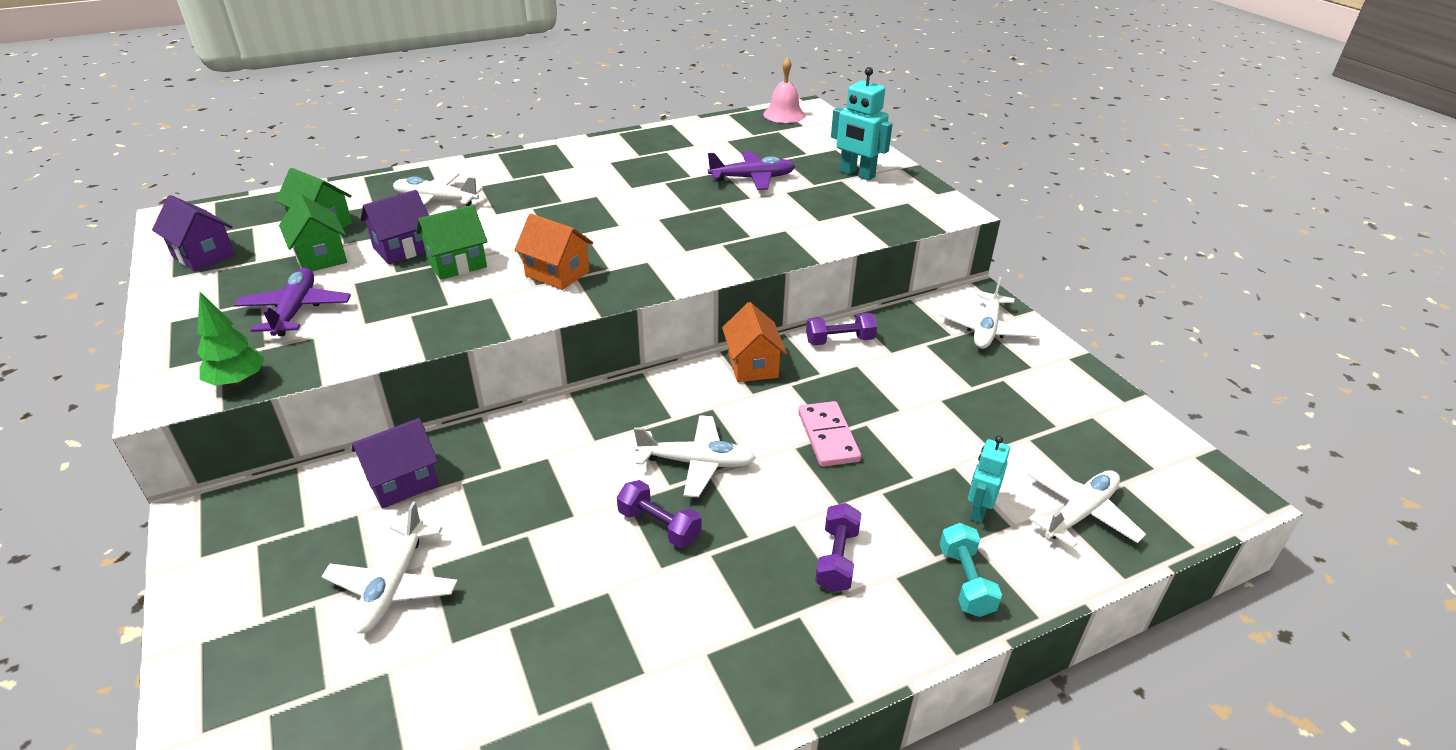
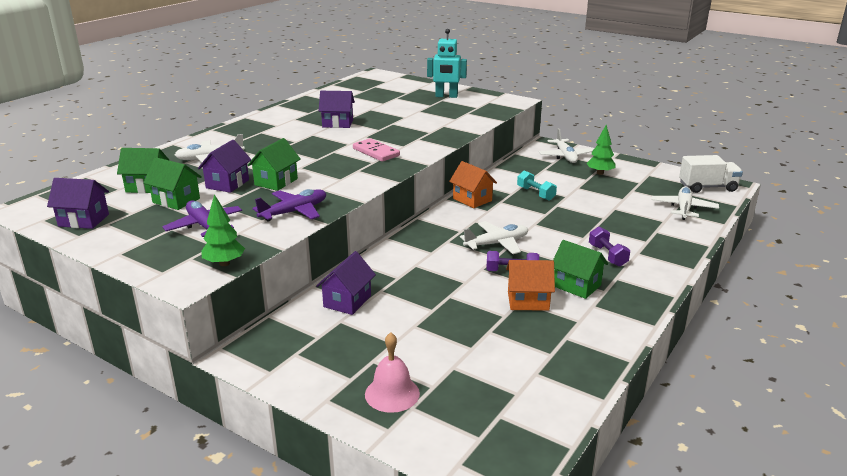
camera: 30 degrees left, 10 degrees down
(393, 586) = (407, 340): white plane -> none
(557, 274) = (345, 171): orange house -> orange house (528, 301)
(650, 185) = (337, 123): none -> purple house
(722, 599) = (576, 286): none -> green house
(752, 178) = (392, 109): purple plane -> purple plane (294, 212)
(784, 114) = (367, 79): pink bell -> pink bell (392, 393)
(828, 436) = (546, 215): pink domino -> pink domino (376, 152)
(839, 340) = (502, 178): purple dumbbell -> none
(965, 581) = (668, 245): turquoise dumbbell -> turquoise dumbbell (535, 193)
(978, 510) = (643, 220): turquoise robot -> none
(1008, 382) = (600, 173): none -> green tree
(1179, 483) = (707, 187): none -> white truck

